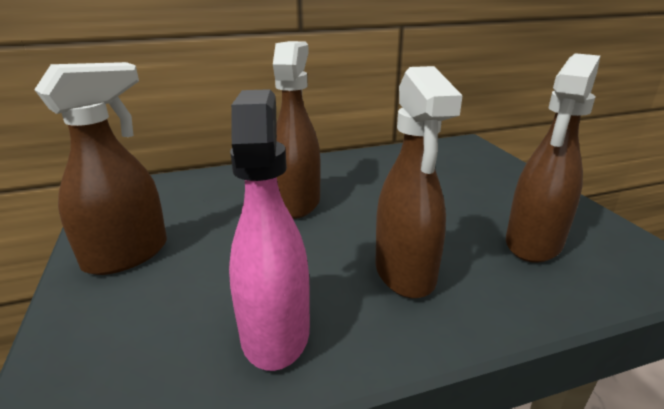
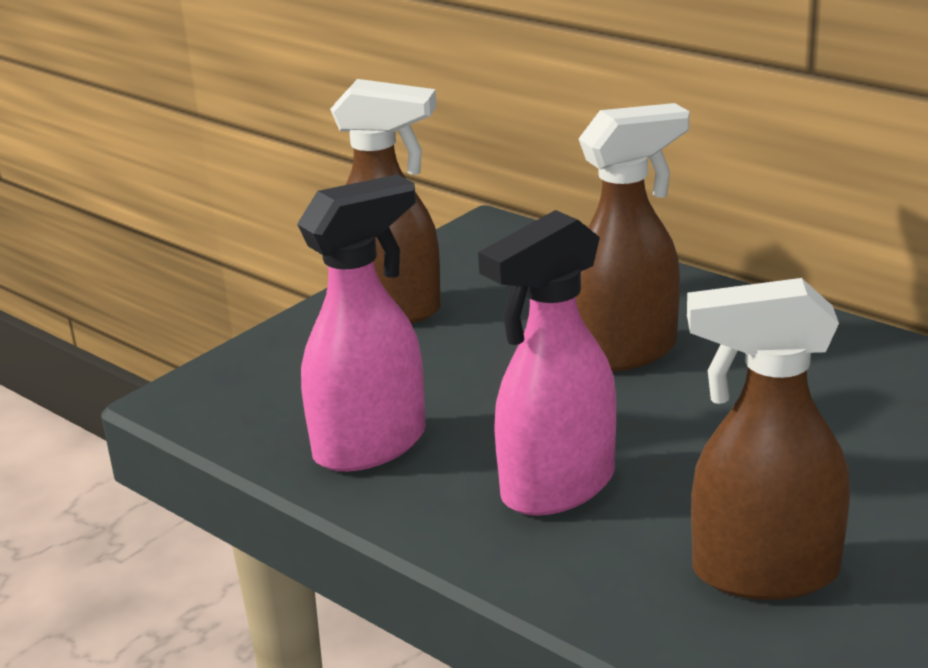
camera: 60 degrees right, 0 degrees up
(405, 273) = (557, 487): brown spray bottle -> pink spray bottle

